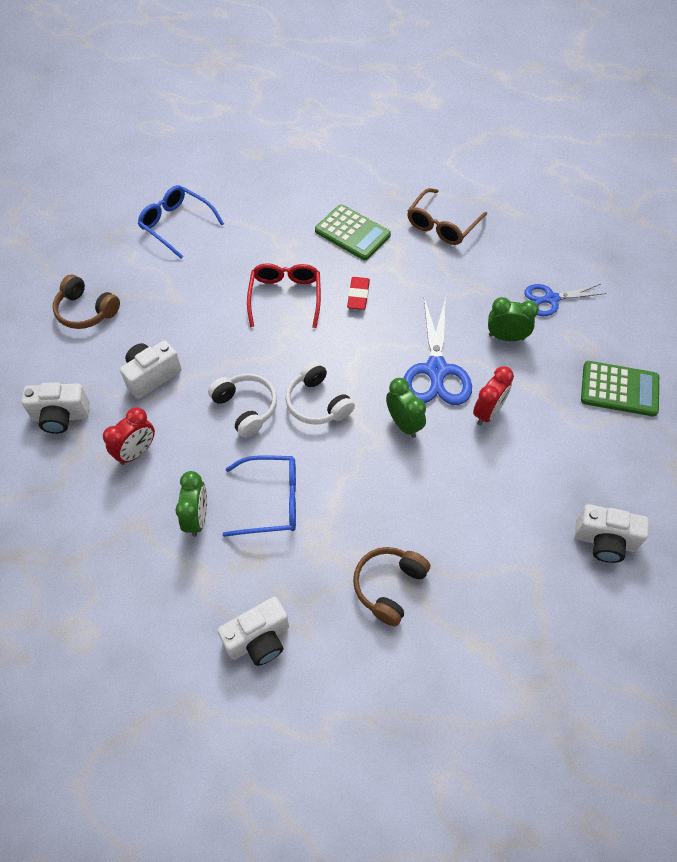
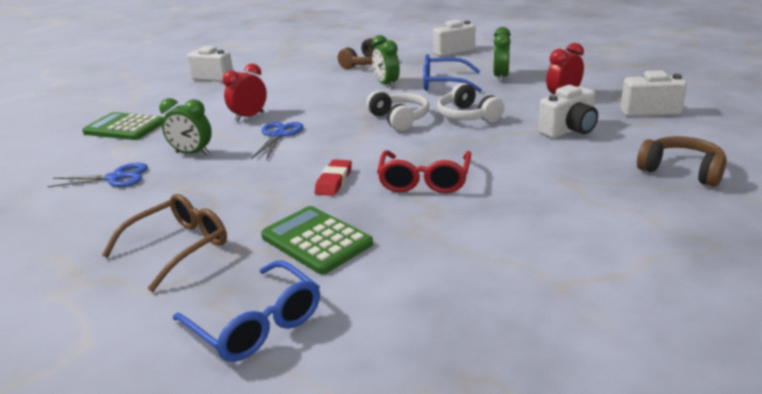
camera: 170 degrees left, 30 degrees down
(176, 225) = (603, 257): blue glasses -> blue glasses (257, 324)
(404, 424) = (325, 111): green clock -> green clock (386, 84)
(436, 371) = (278, 135): blue scissors -> blue scissors, size x0.63

